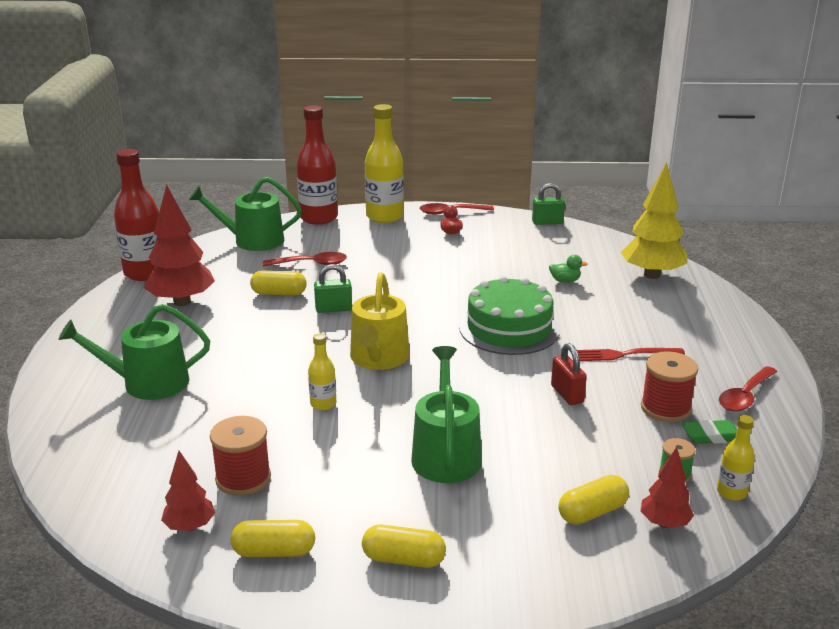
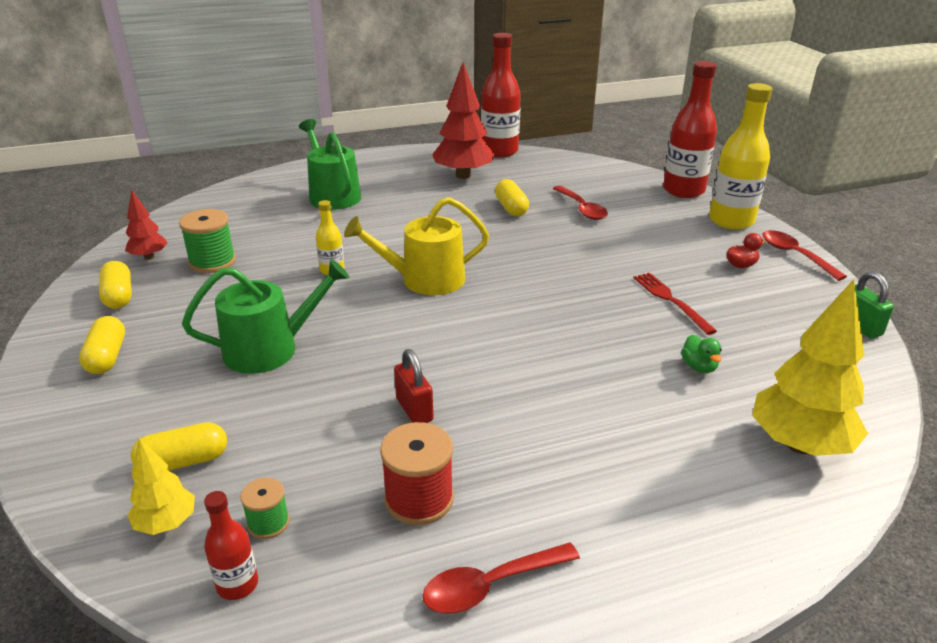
camera: 70 degrees right, 5 degrees up
(243, 478) = (212, 262): red spool -> green spool
(252, 240) = (600, 174): green watering can -> none
(333, 309) = (502, 238): green padlock -> none
(509, 328) = (539, 344): green cake -> none
(567, 394) = (414, 409): red padlock -> red padlock turned 75 degrees counterclockwise
(592, 512) = (184, 461): yellow capsule -> yellow capsule turned 60 degrees counterclockwise
(625, 354) = (537, 445): red fork -> red fork (671, 300)
(664, 523) = (166, 523): red tree -> yellow tree
(711, 436) = (367, 553): green eraser -> none
(731, 492) = (237, 584): yellow bottle -> red bottle
(745, 396) = (490, 585): red spoon -> red spoon turned 45 degrees counterclockwise

